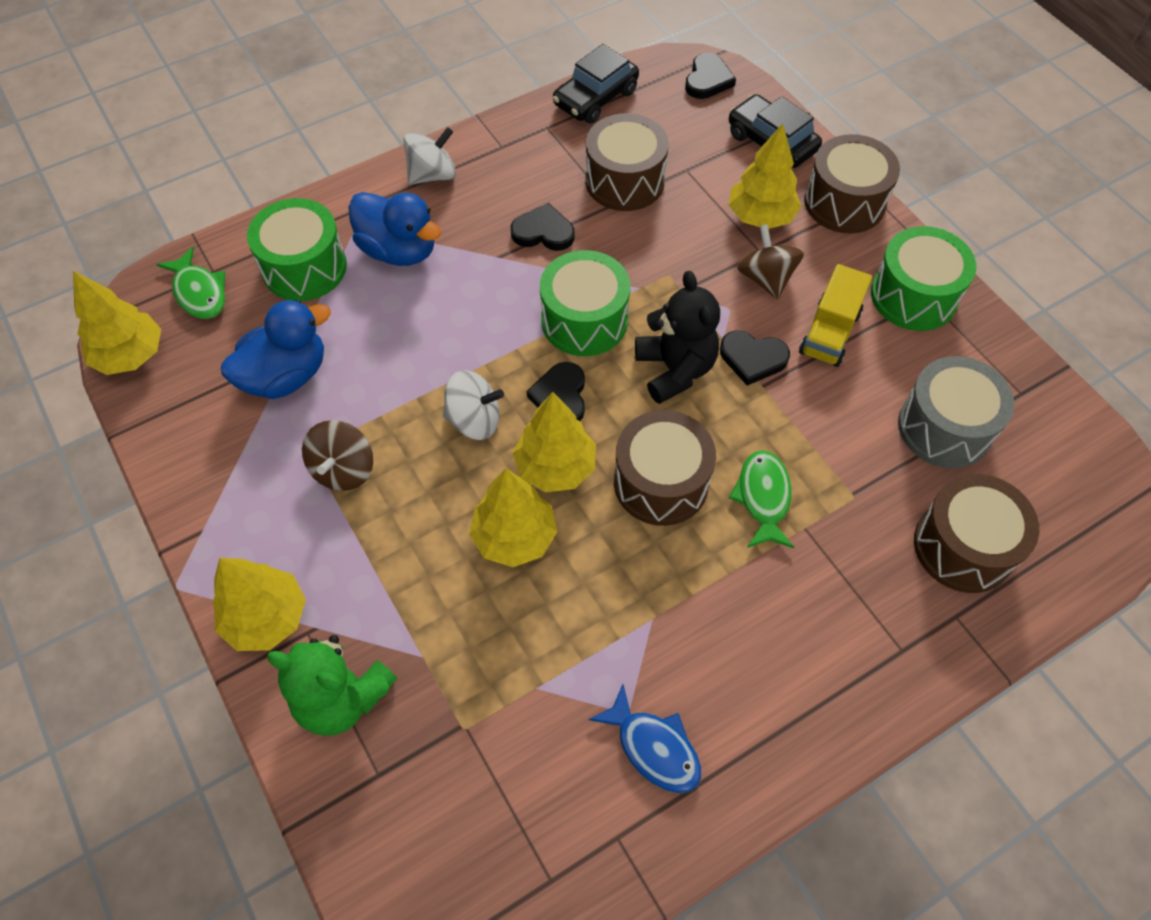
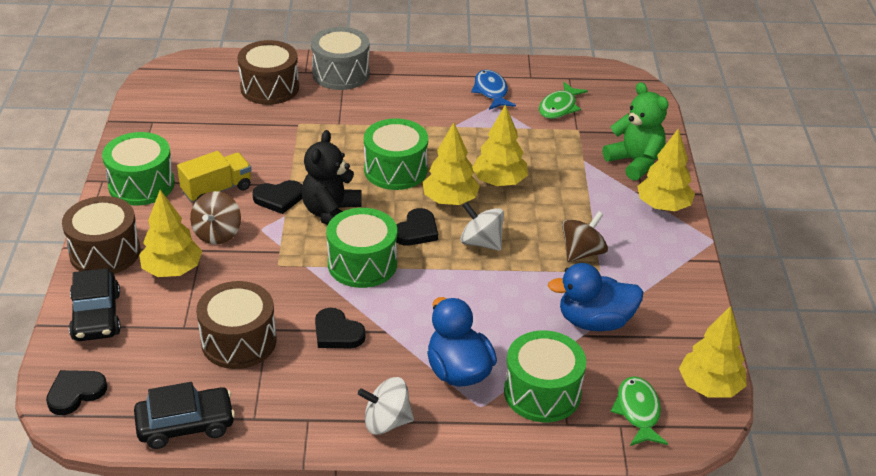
camera: 150 degrees left, 20 degrees down
(661, 482) = (395, 170): brown drum -> green drum
(752, 358) = (279, 198): black heart -> black heart turned 120 degrees clockwise
(763, 497) = (346, 142): green fish -> green fish (559, 107)
(944, 428) = (214, 127): grey drum -> grey drum (341, 73)

